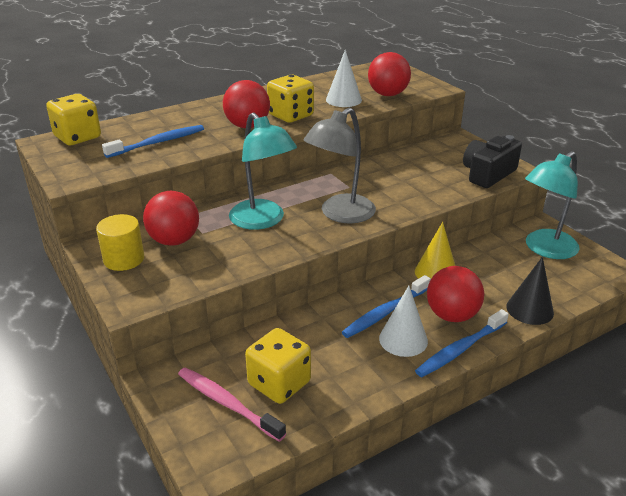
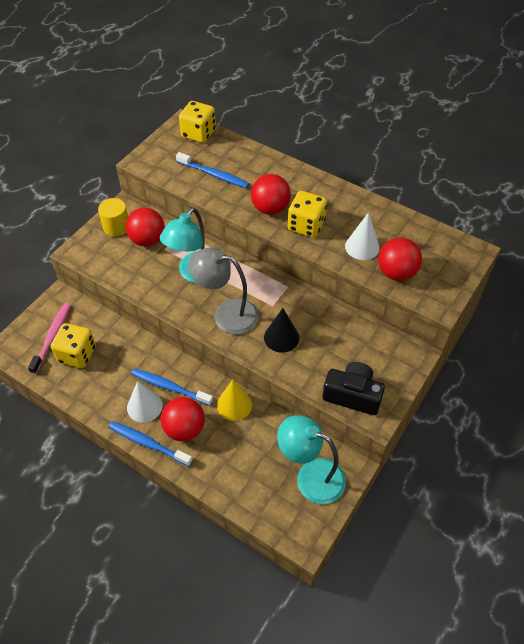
camera: 65 degrees right, 20 degrees up
(529, 309) = (215, 479): black cone -> black cone (281, 337)

